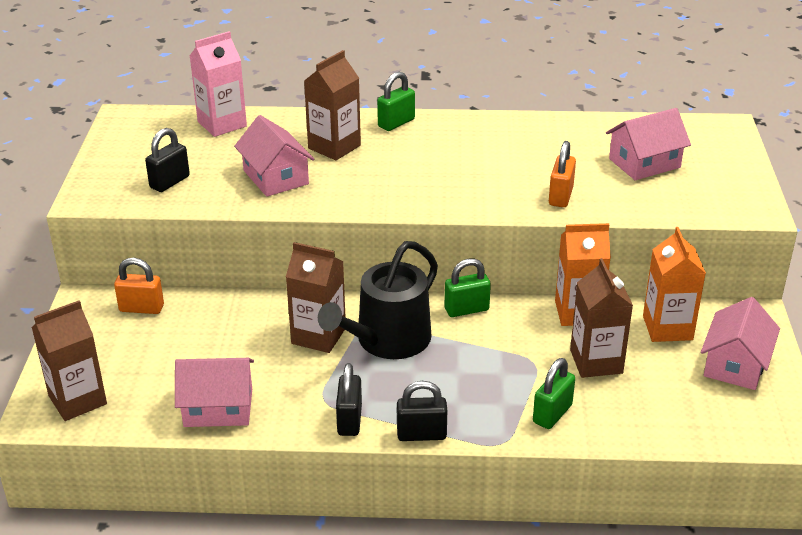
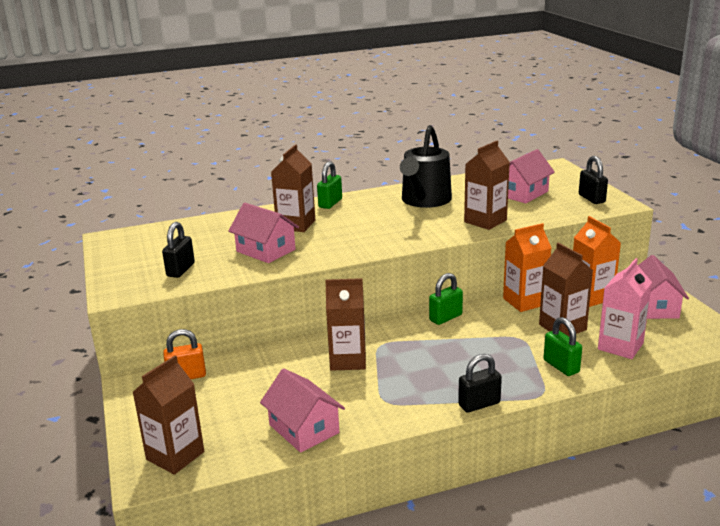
camera: 20 degrees left, 10 degrees down
(218, 408) = (304, 429): pink house -> pink house turned 75 degrees clockwise
(222, 124) = (195, 228): pink carton -> pink carton (620, 346)
(349, 420) = (417, 409): black padlock -> black padlock (591, 199)
(387, 341) = (403, 351): black watering can -> black watering can (424, 200)
(552, 414) = (561, 366): green padlock -> green padlock turned 45 degrees counterclockwise
(560, 196) = (485, 221): orange padlock -> brown carton

